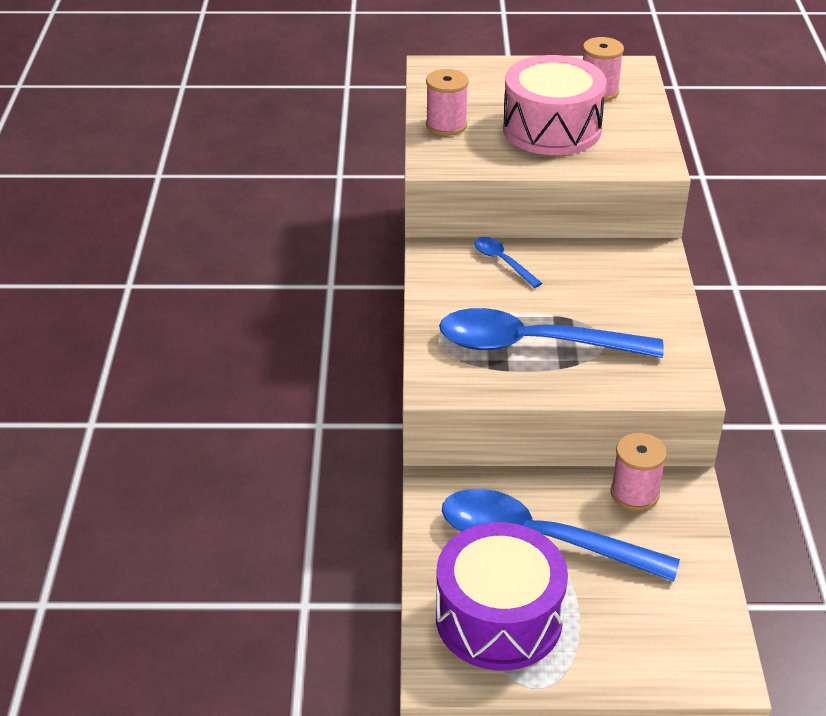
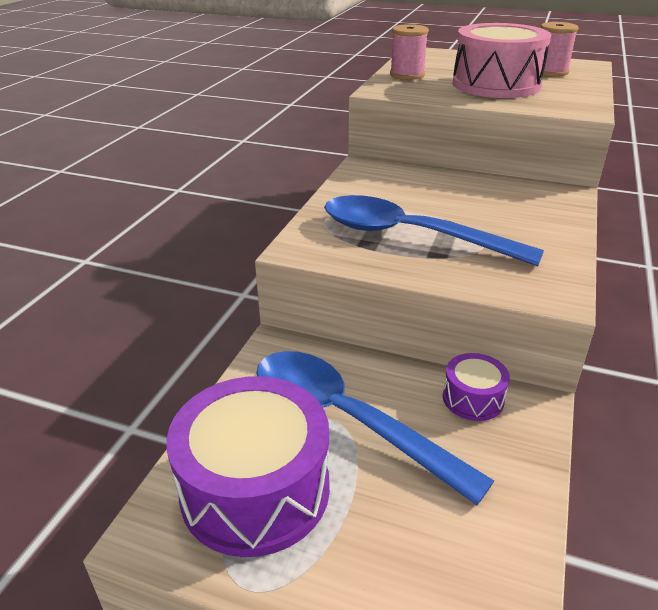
camera: 20 degrees right, 5 degrees down
(502, 262) = (419, 179): blue spoon -> none
(634, 493) = (473, 398): pink spool -> purple drum

